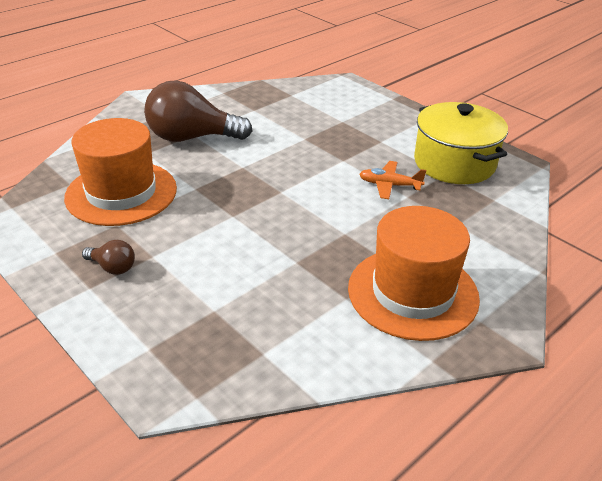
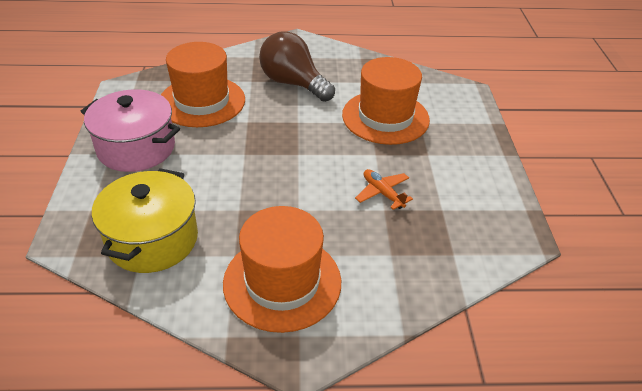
camera: 40 degrees right, 5 degrees up
(112, 267) = (136, 148): brown light bulb -> pink pot
(311, 129) = (385, 117): none -> orange hat
(454, 163) = (464, 205): yellow pot -> yellow pot (152, 239)

